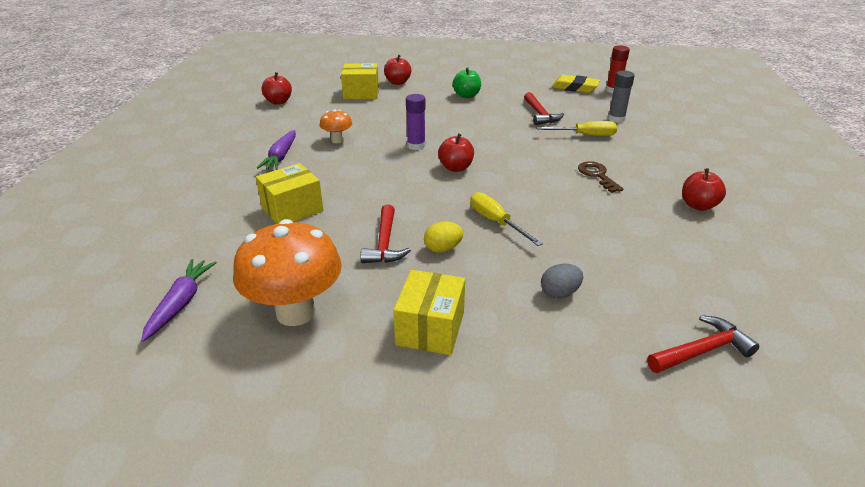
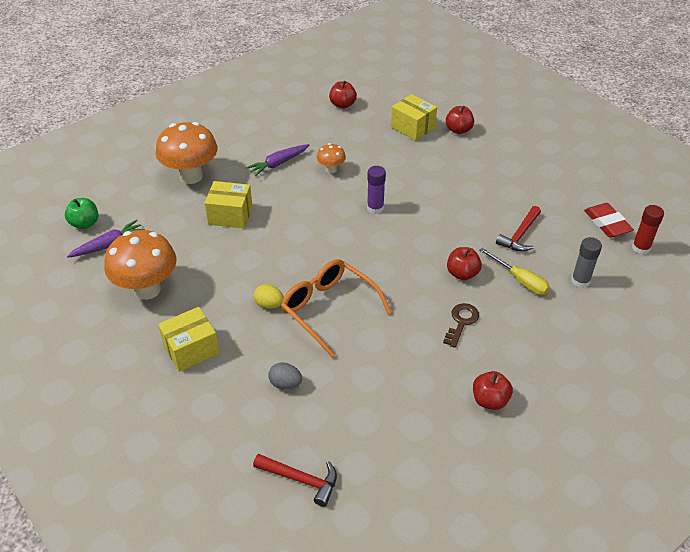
camera: 45 degrees right, 10 degrees up
(199, 203) = (191, 176): none -> orange mushroom
(384, 243) = (244, 277): red hammer -> none
(456, 168) = (372, 246): red apple -> red apple (462, 274)
(466, 95) = (492, 177): green apple -> green apple (85, 223)
(496, 222) = (328, 309): yellow screwdriver -> orange glasses
(575, 88) = (607, 223): yellow eraser -> red eraser

